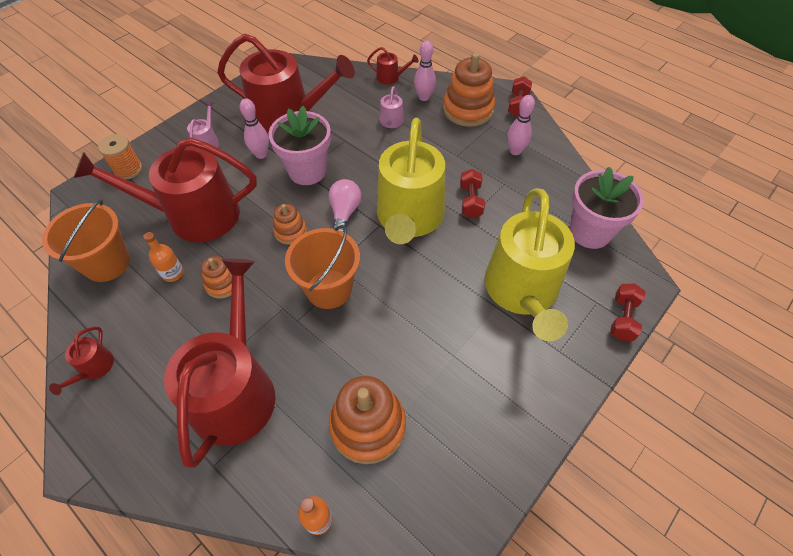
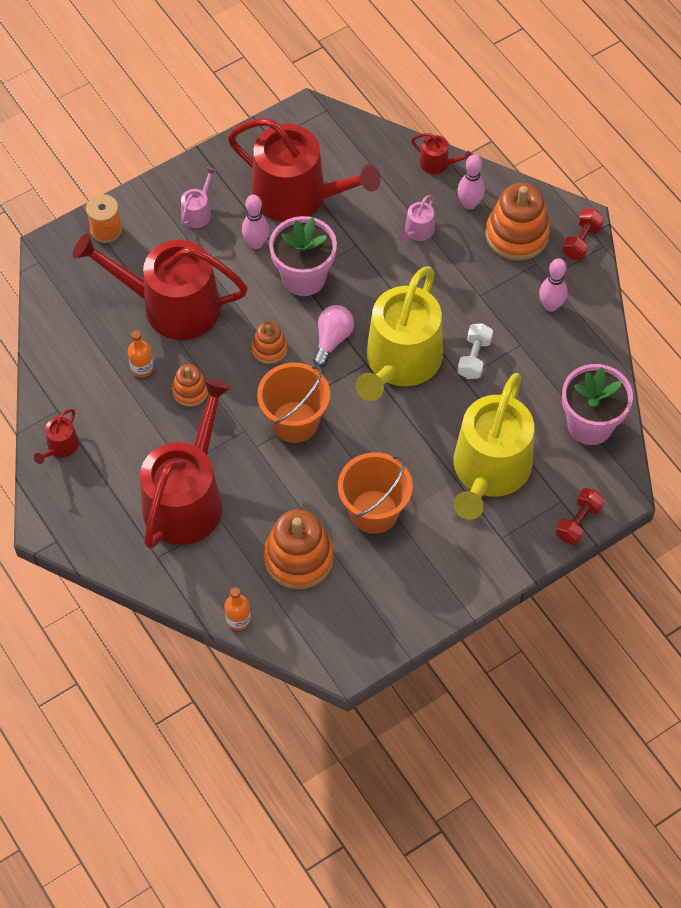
camera: 15 degrees right, 5 degrees up
(107, 263) = (77, 341): orange bucket -> orange bucket (374, 511)
(470, 201) = (474, 358): red dumbbell -> white dumbbell

